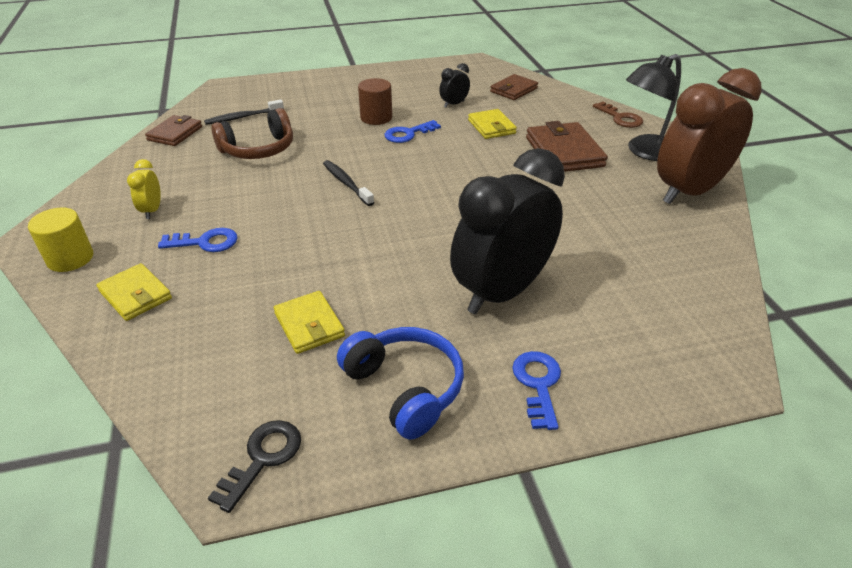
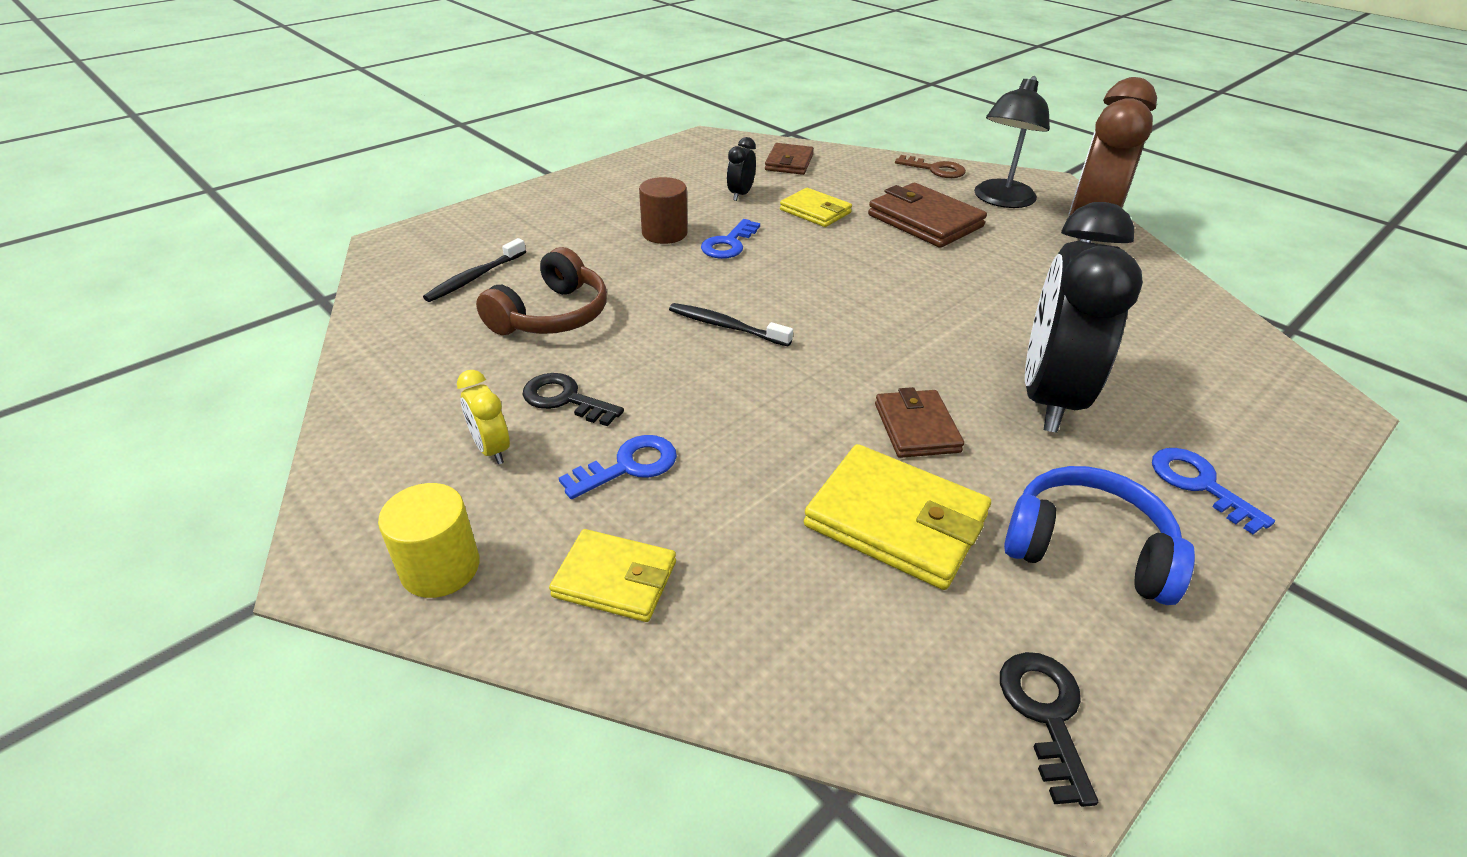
camera: 30 degrees left, 0 degrees up
(175, 133) = (392, 327): brown wallet -> brown wallet (916, 428)
(214, 197) = (565, 399): none -> black key
(309, 325) = (896, 521): yellow wallet -> yellow wallet, size x1.58

